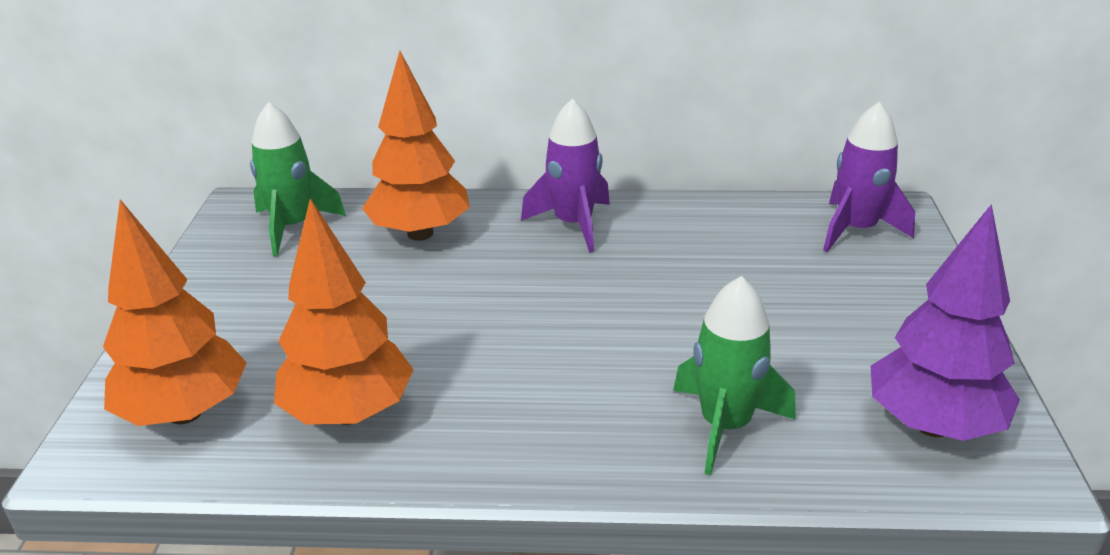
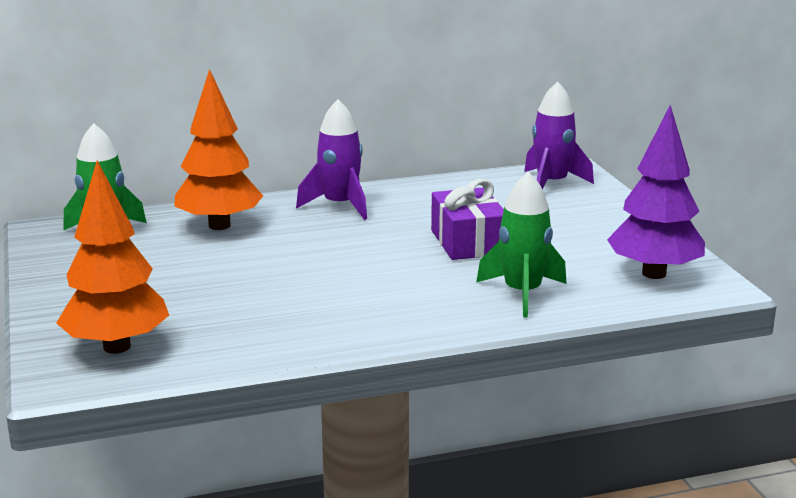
camera: 20 degrees left, 10 degrees down
(348, 413) = (248, 327): orange tree -> none
(698, 314) = (468, 242): none -> purple gift

